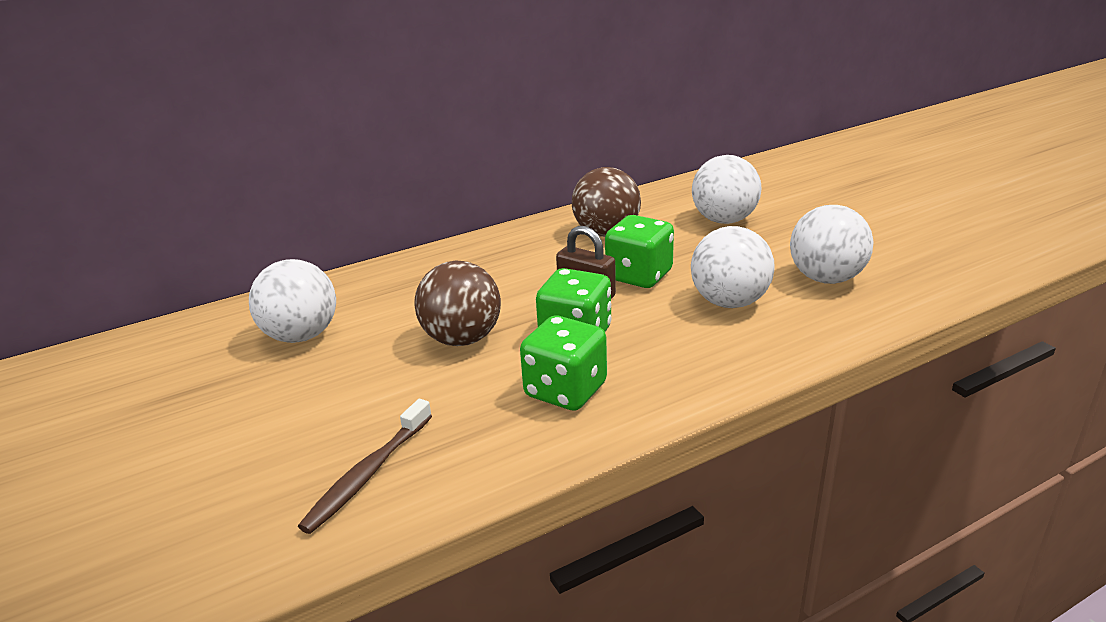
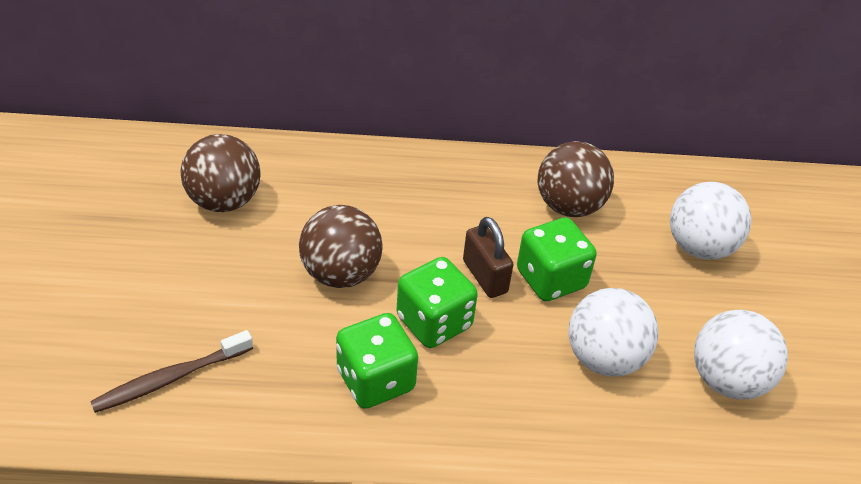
camera: 25 degrees right, 15 degrees up
(301, 336) = (224, 201): white ball -> brown ball

